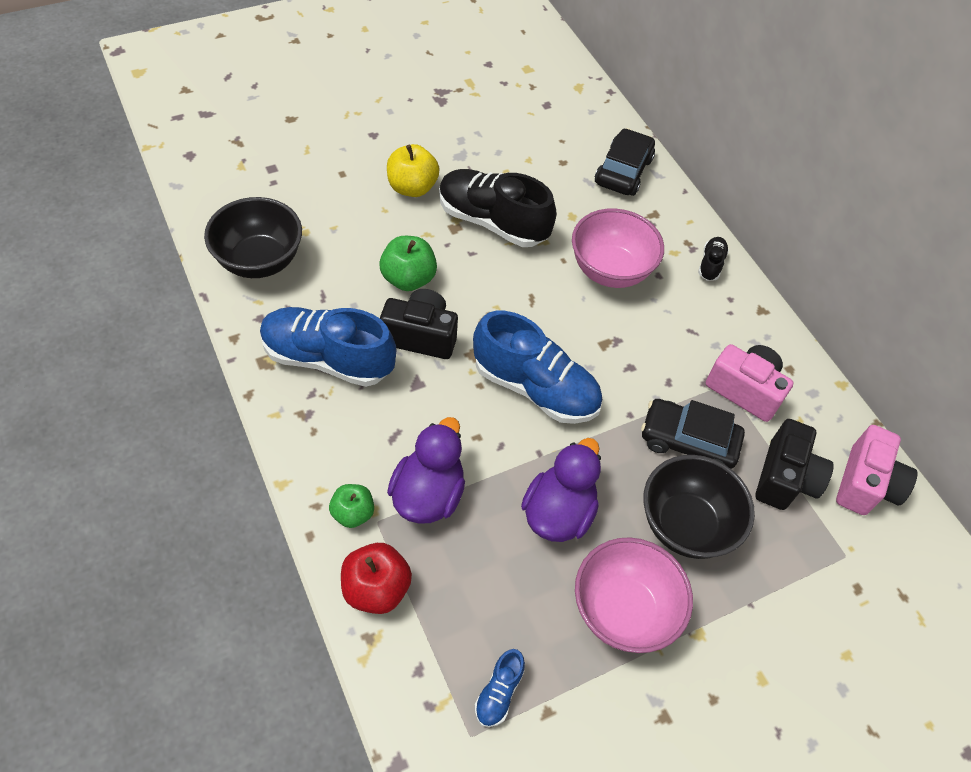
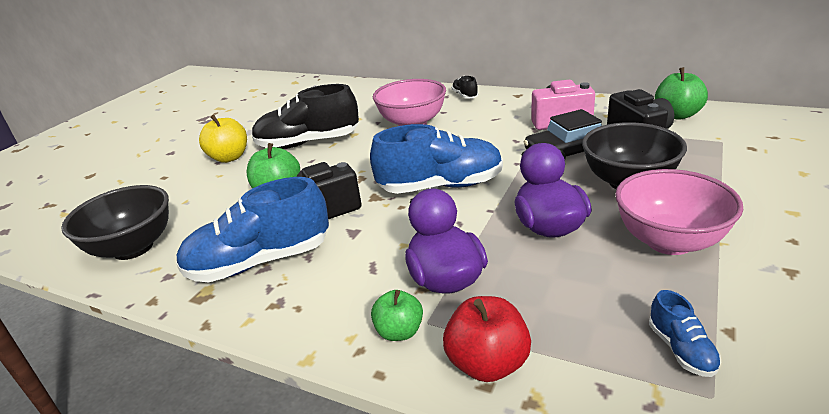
camera: 30 degrees left, 25 degrees down
(623, 171) = (364, 93): black car -> none
(866, 484) = (677, 115): pink camera -> green apple

